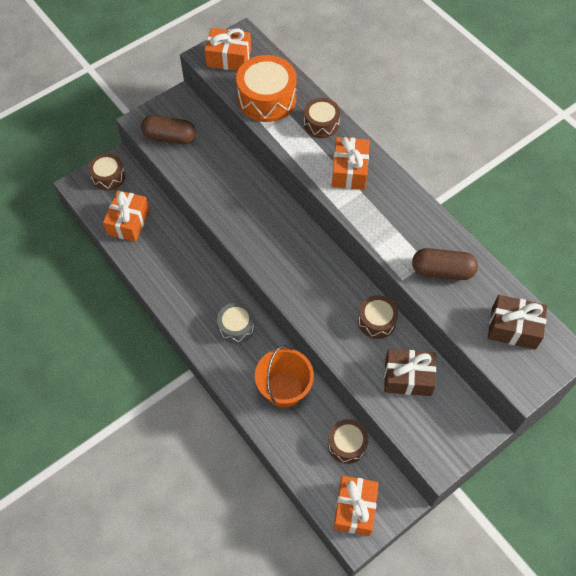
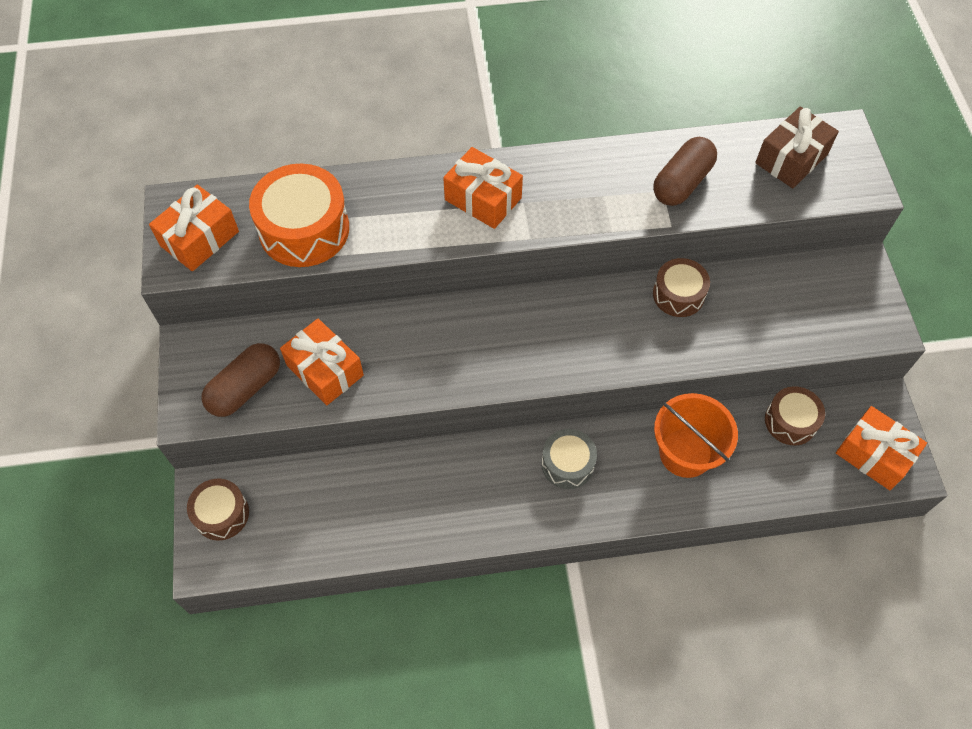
camera: 60 degrees left, 0 degrees up
(128, 222) = (319, 522): orange gift -> orange gift (325, 370)
(321, 124) = (390, 191): brown drum -> none
(407, 377) = (768, 302): brown gift -> none

